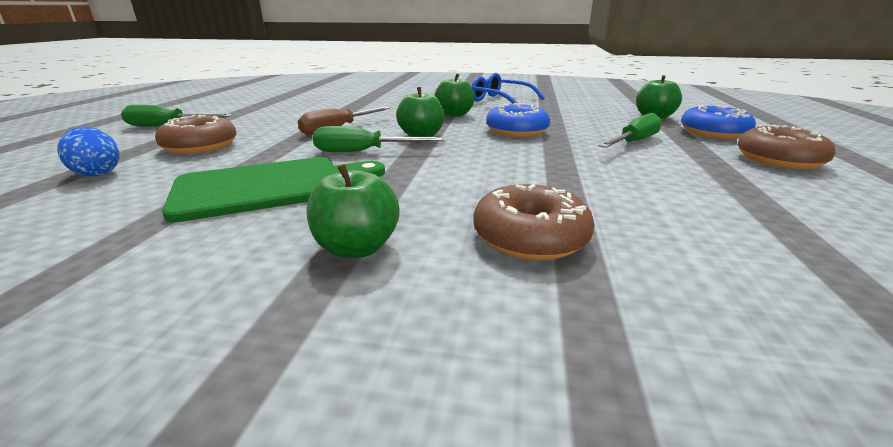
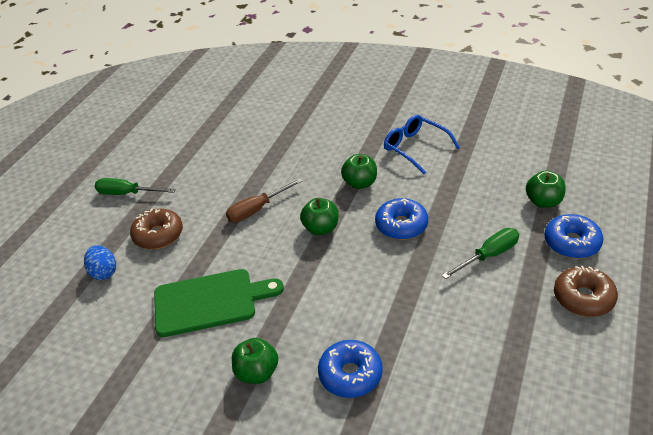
camera: 15 degrees right, 15 degrees up
(363, 152) = (272, 255): green screwdriver -> none
(530, 237) = (350, 374): brown donut -> blue donut

